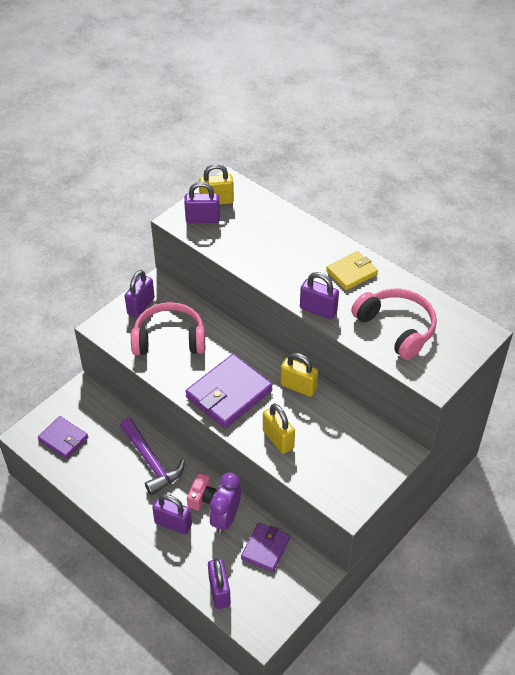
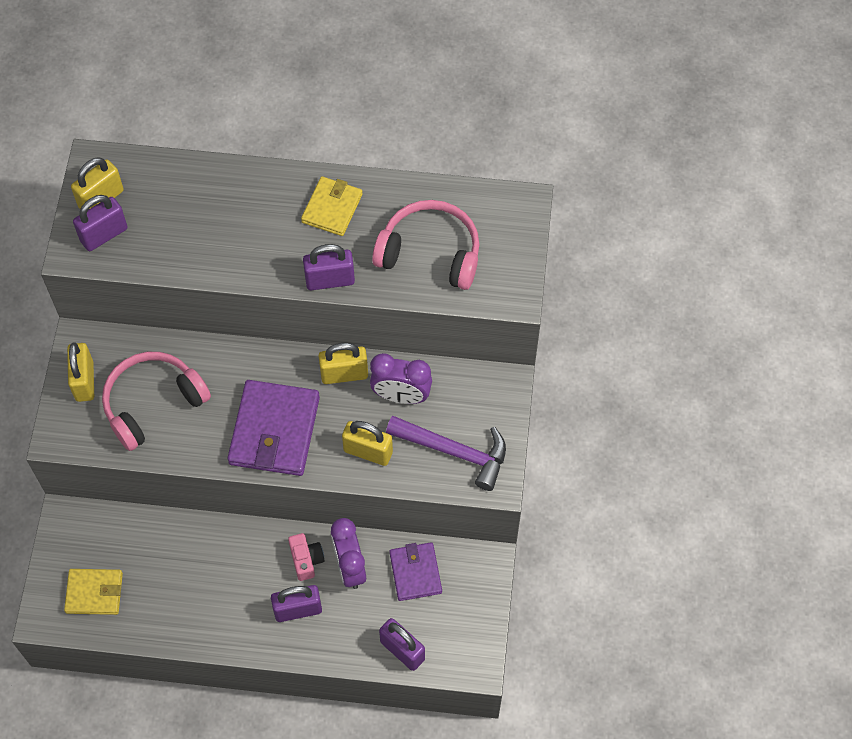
camera: 35 degrees left, 15 degrees up
(63, 439) = (94, 593): purple wallet -> yellow wallet
(141, 306) = (84, 381): purple padlock -> yellow padlock
(151, 461) = (218, 555): purple hammer -> purple hammer (454, 451)
(325, 419) = (401, 396): none -> purple clock

